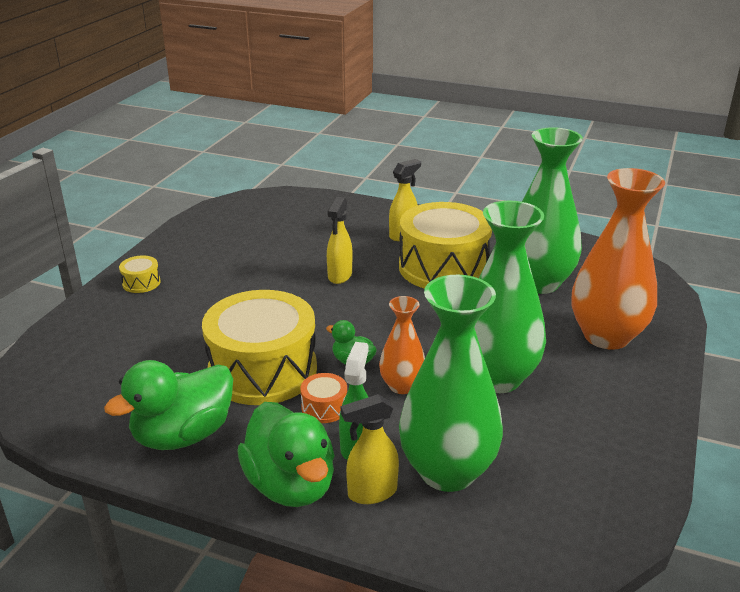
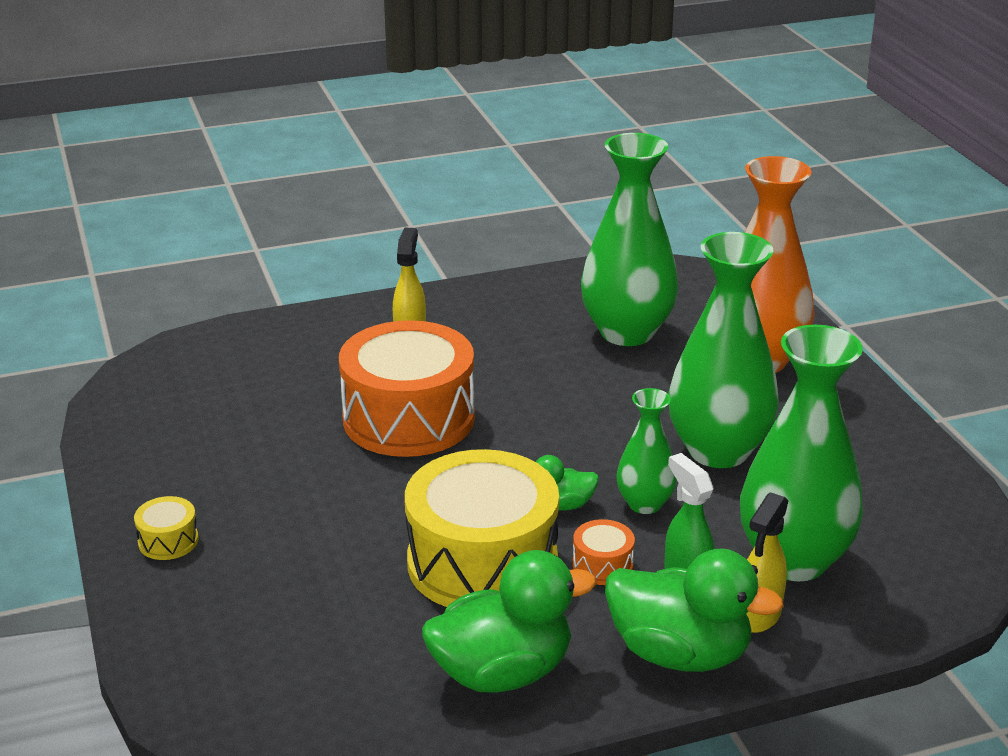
camera: 40 degrees left, 0 degrees up
(183, 435) = (502, 672): green duck -> green duck turned 120 degrees counterclockwise
(339, 276) = (408, 418): yellow spray bottle -> orange drum
(402, 386) = (644, 504): orange vase -> green vase
(443, 267) = (509, 357): yellow drum -> none

